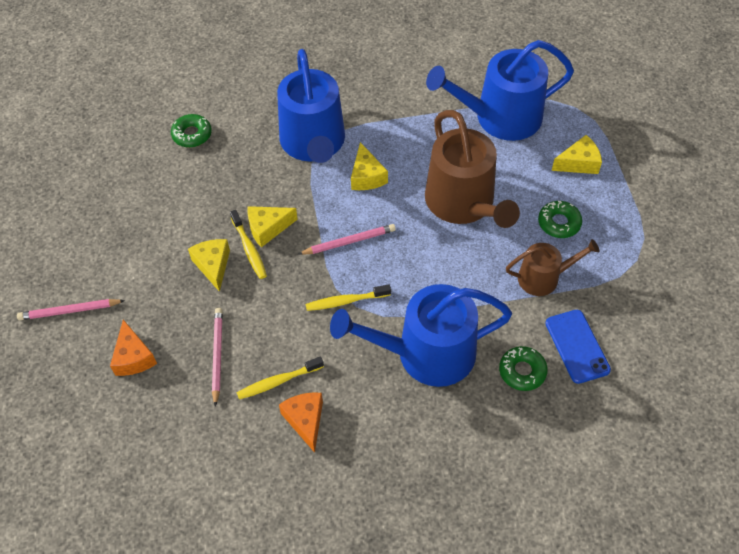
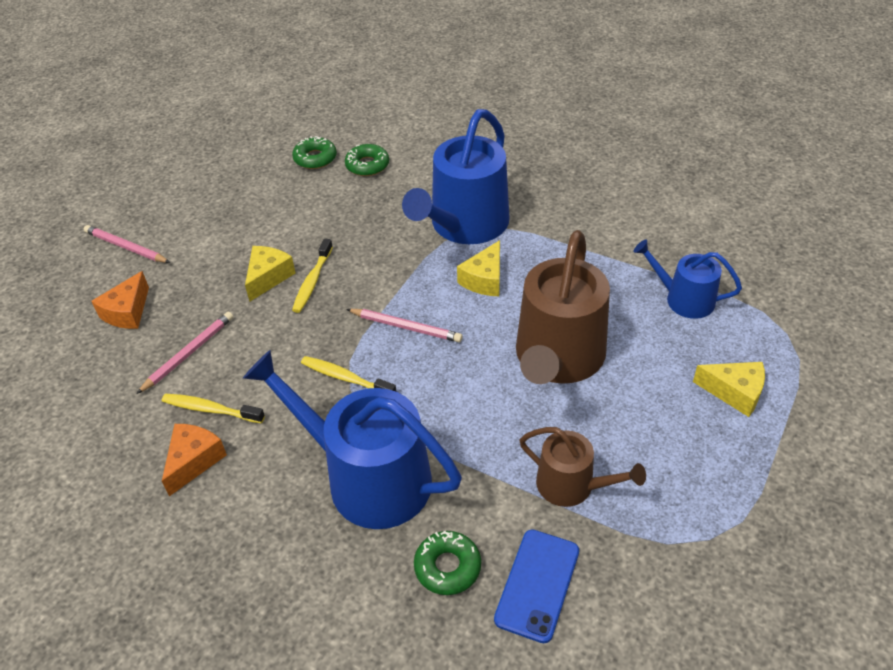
camera: 40 degrees right, 10 degrees down
(268, 228) = (347, 273): yellow cheese -> none
(500, 117) = (684, 299): blue watering can -> blue watering can, size x0.55
(559, 223) = (648, 440): green donut -> green donut (315, 158)

